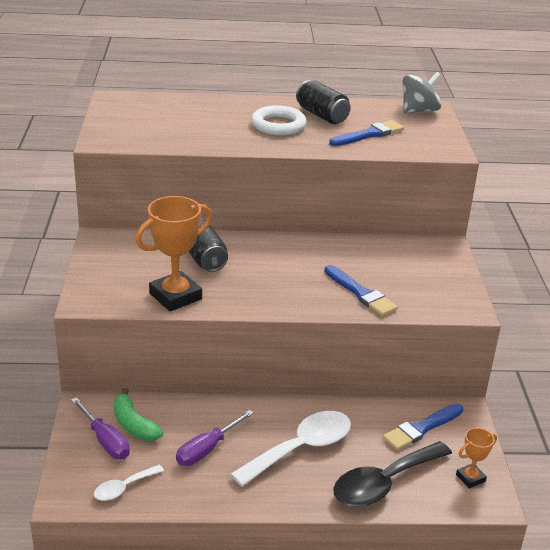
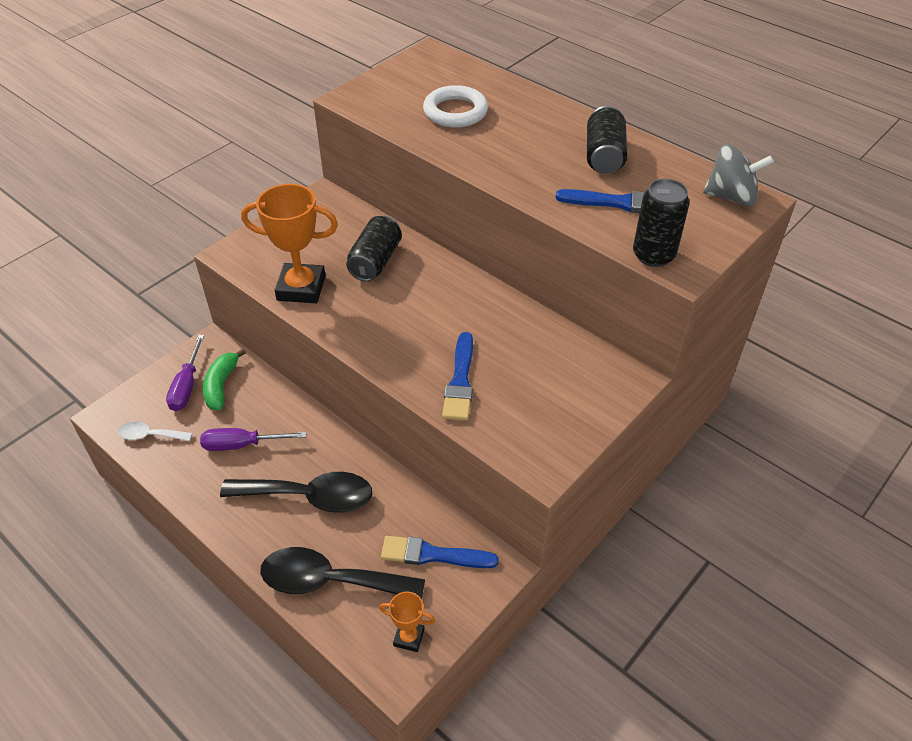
camera: 45 degrees right, 15 degrees up
(278, 125) = (538, 148): white ring -> white ring (455, 112)
(301, 448) = (309, 497): white spoon -> black spoon
(427, 151) = (653, 255): none -> black can

